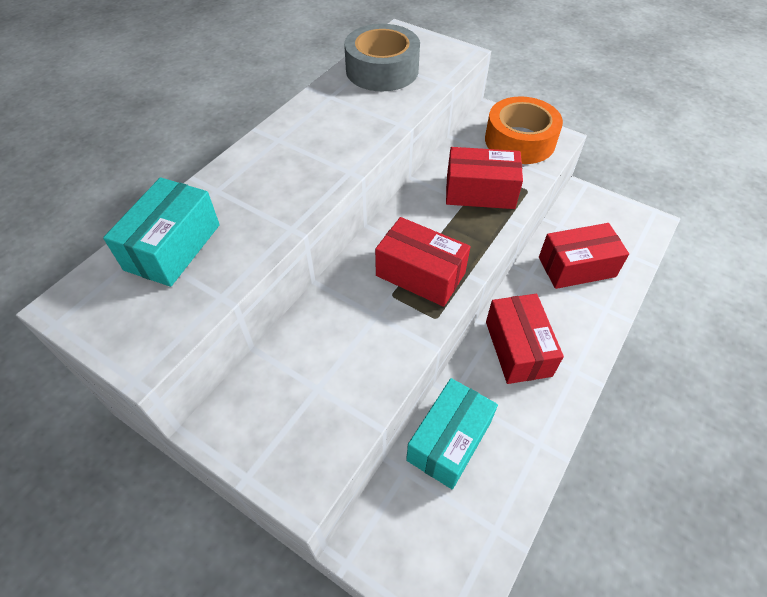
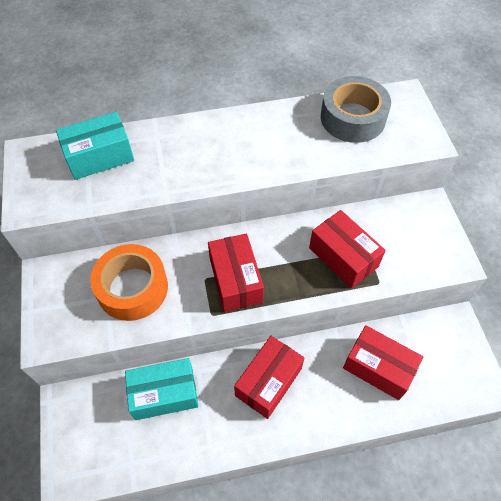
camera: 45 degrees right, 5 degrees up
(520, 141) = (423, 242): orange tape -> orange tape (132, 288)

